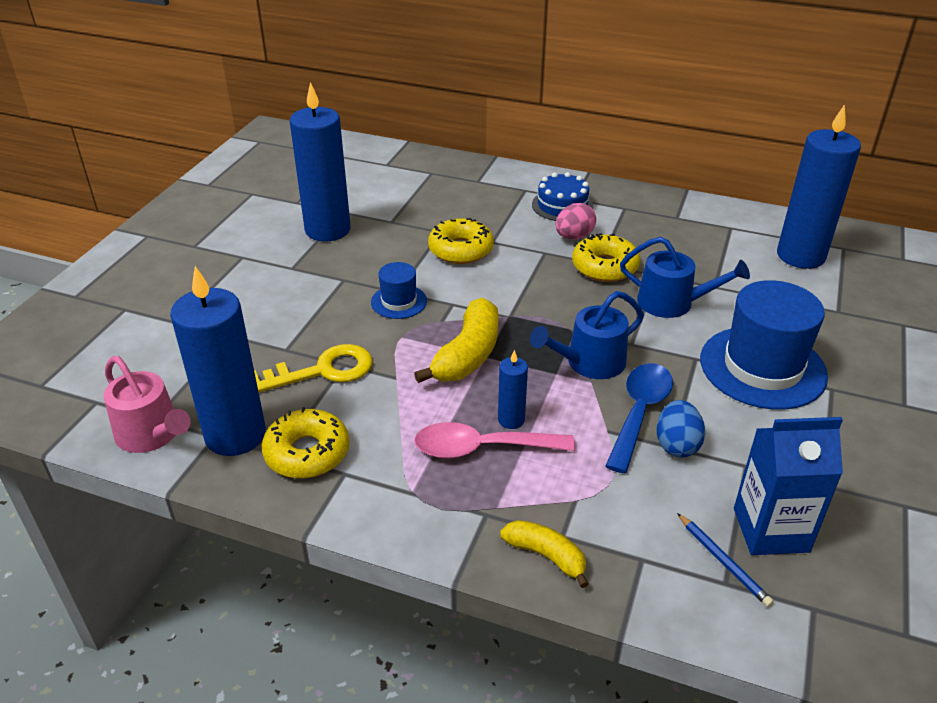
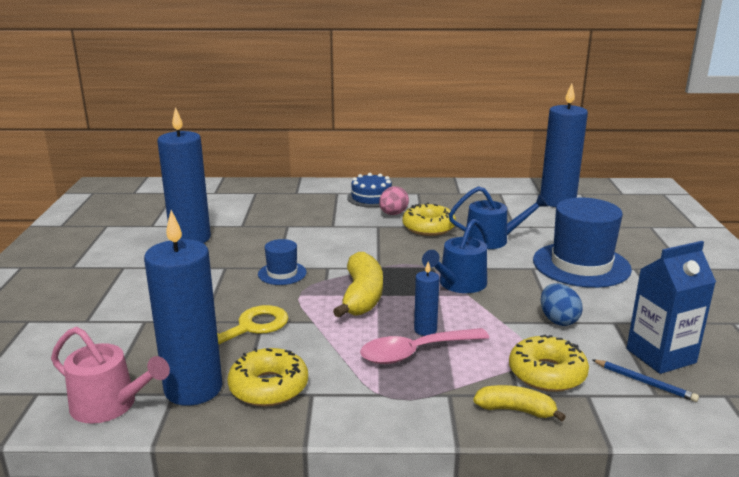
camera: 20 degrees left, 15 degrees down
(461, 250) = (311, 234): yellow donut -> yellow donut (547, 373)
(639, 413) = (517, 306): blue spoon -> none

